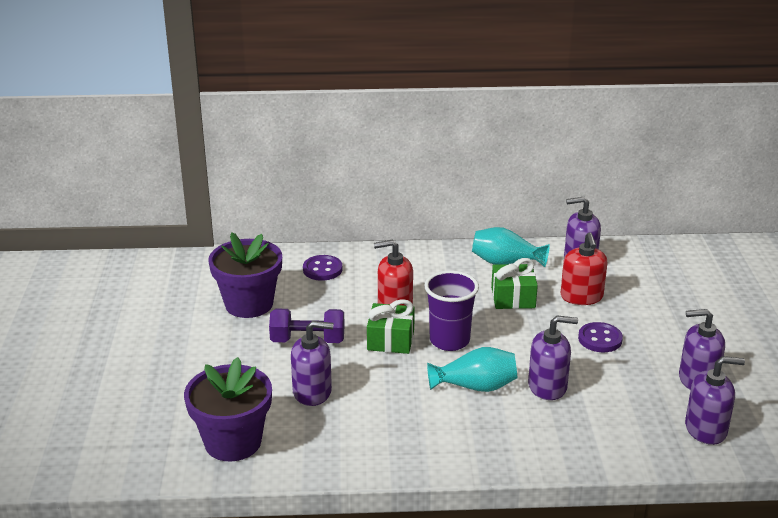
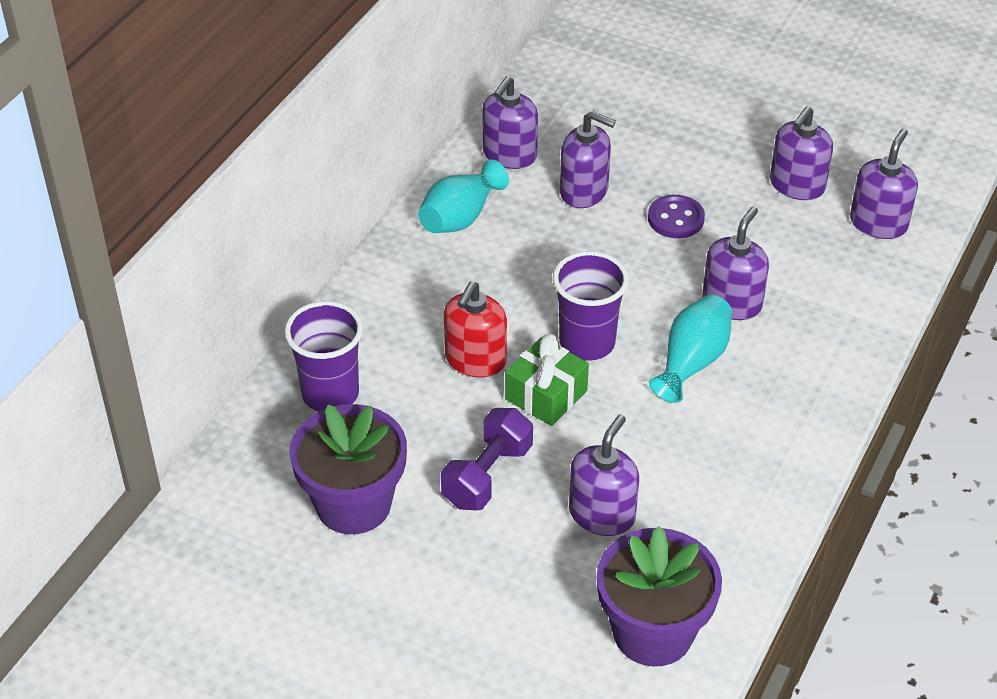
camera: 60 degrees left, 15 degrees up
(322, 269) = (330, 394): purple button -> purple cup
(513, 298) = (541, 247): green gift -> none
(581, 297) = (584, 191): red soap dispenser -> purple soap dispenser

